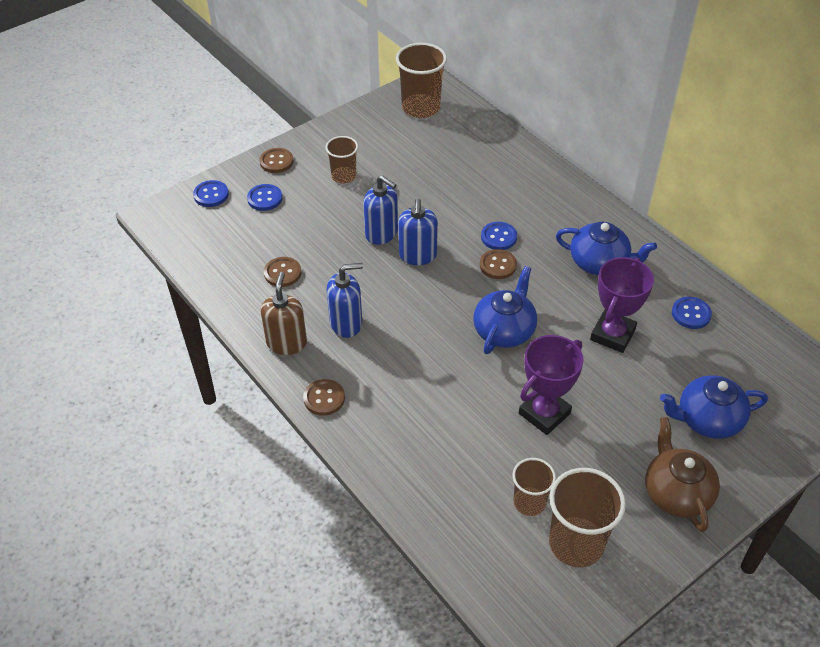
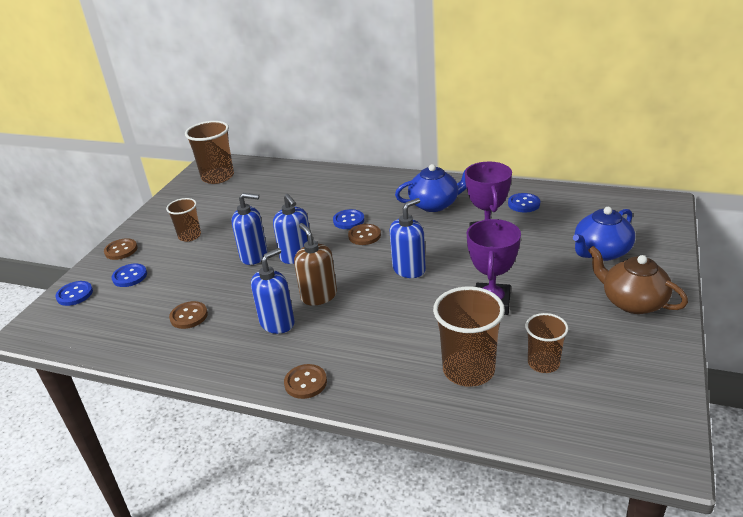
camera: 30 degrees left, 15 degrees down
(286, 343) = (235, 361): brown soap dispenser -> brown soap dispenser (319, 296)
(504, 330) = (409, 269): blue teapot -> blue soap dispenser
(576, 543) = (606, 370): brown cup -> brown cup (468, 370)

